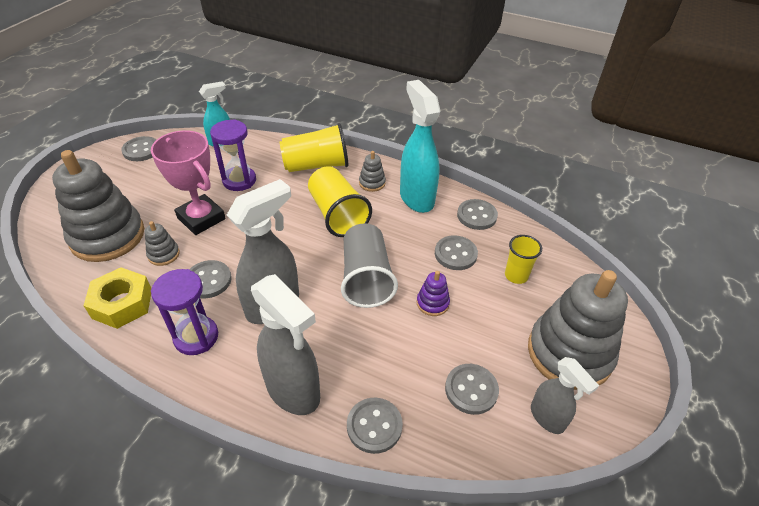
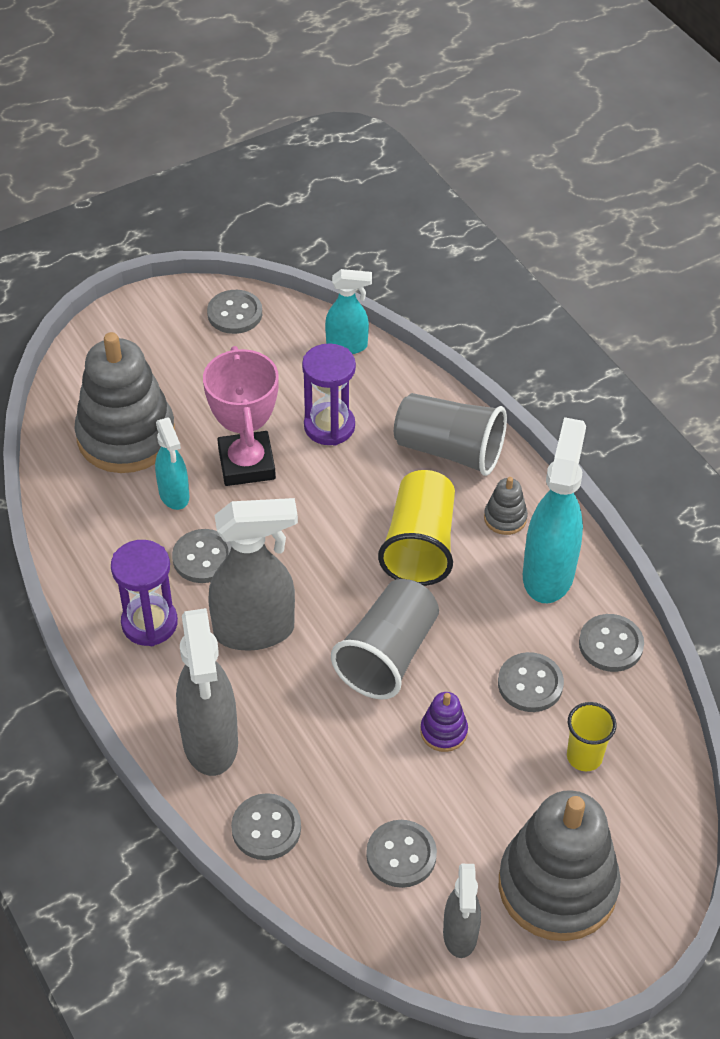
camera: 35 degrees right, 5 degrees up
(122, 303) = (96, 538): yellow nut -> none
(164, 254) = (174, 495): grey stacking toy -> turquoise spray bottle
(316, 165) = (449, 450): yellow cup -> grey cup

